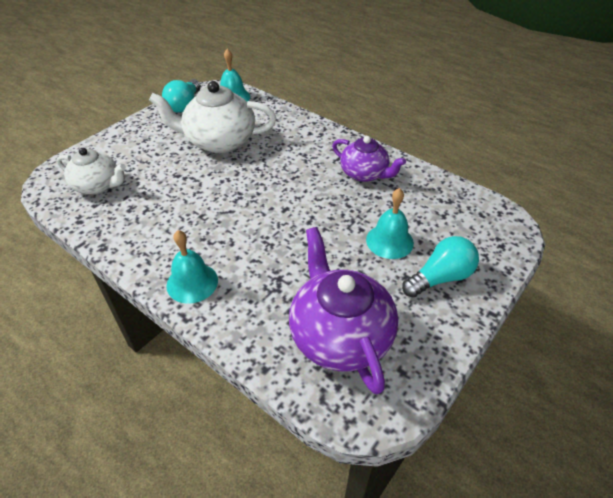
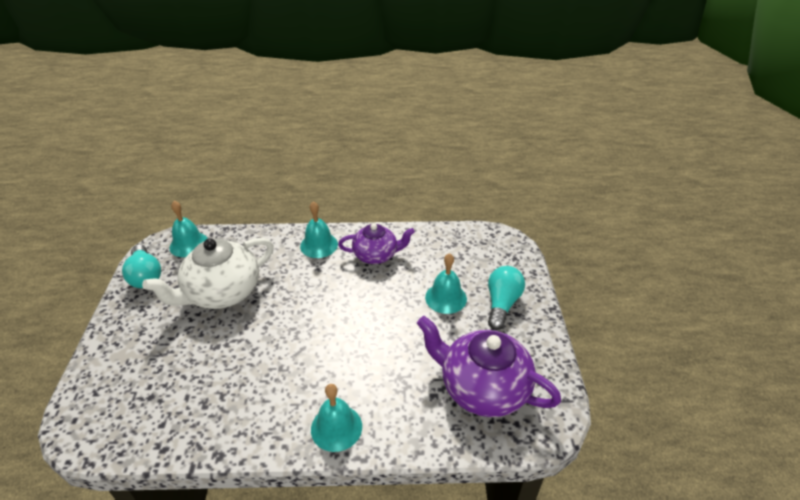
camera: 40 degrees left, 5 degrees down
(98, 185) = (142, 404): white teapot -> none
(325, 142) = (319, 245): none -> turquoise bell

